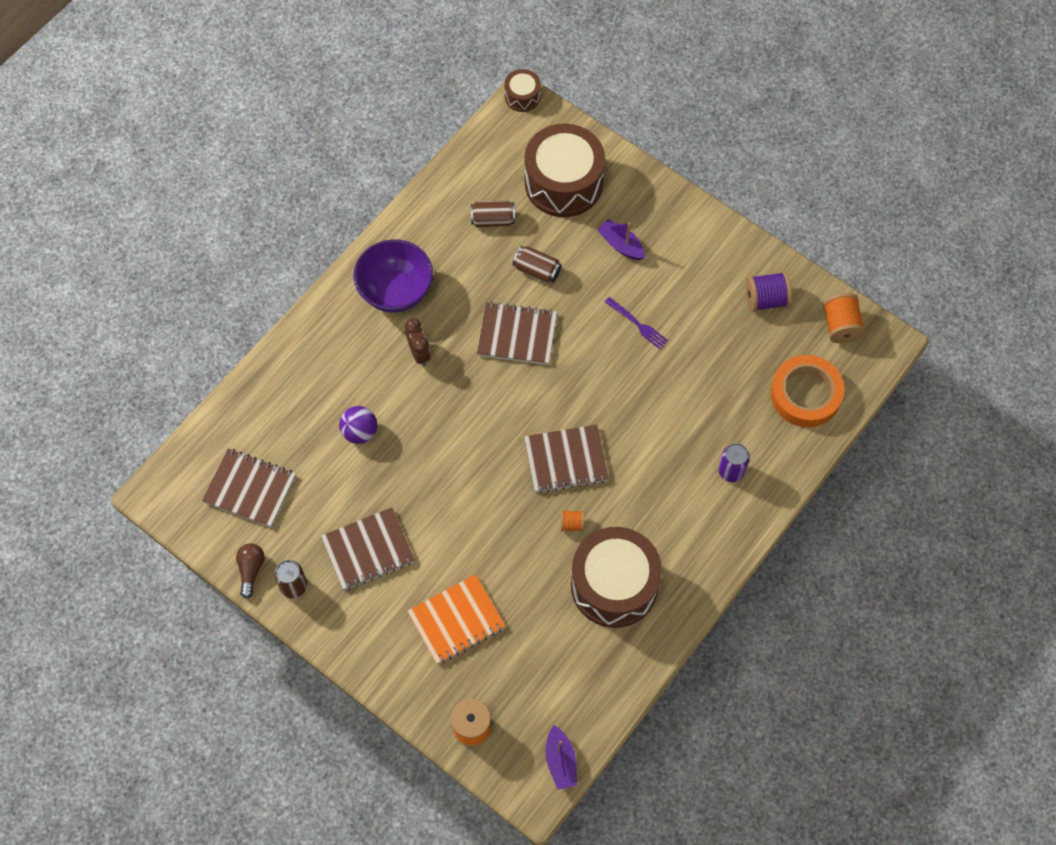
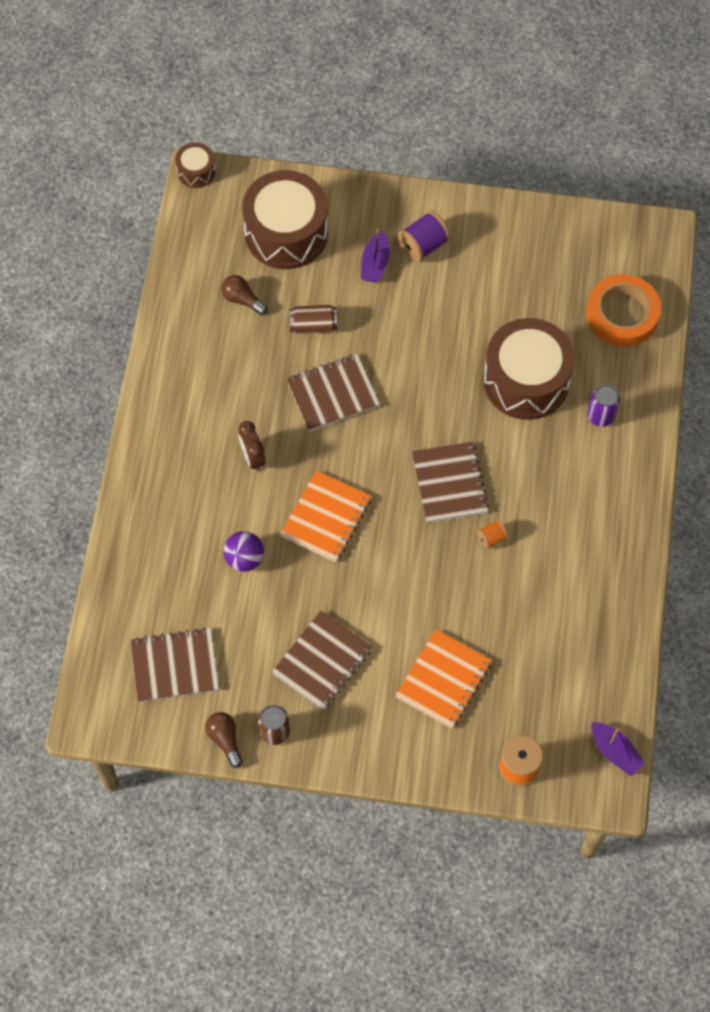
camera: 30 degrees left, 0 degrees up
(396, 291) = (194, 412): purple bowl -> none
(419, 353) = (253, 457): brown clock -> brown clock turned 150 degrees counterclockwise
(446, 433) = (326, 517): none -> orange notebook
(493, 220) = (242, 300): brown can -> brown light bulb
(566, 460) = (449, 483): brown notebook -> brown notebook turned 60 degrees counterclockwise
(614, 585) = (563, 571): brown drum -> brown drum (526, 381)
(621, 245) = (375, 263): purple boat -> purple boat turned 90 degrees counterclockwise
(637, 324) = (435, 328): purple fork -> none
(766, 299) = (535, 248): purple spool -> purple spool (423, 245)
(840, 326) = (614, 238): orange spool -> none

